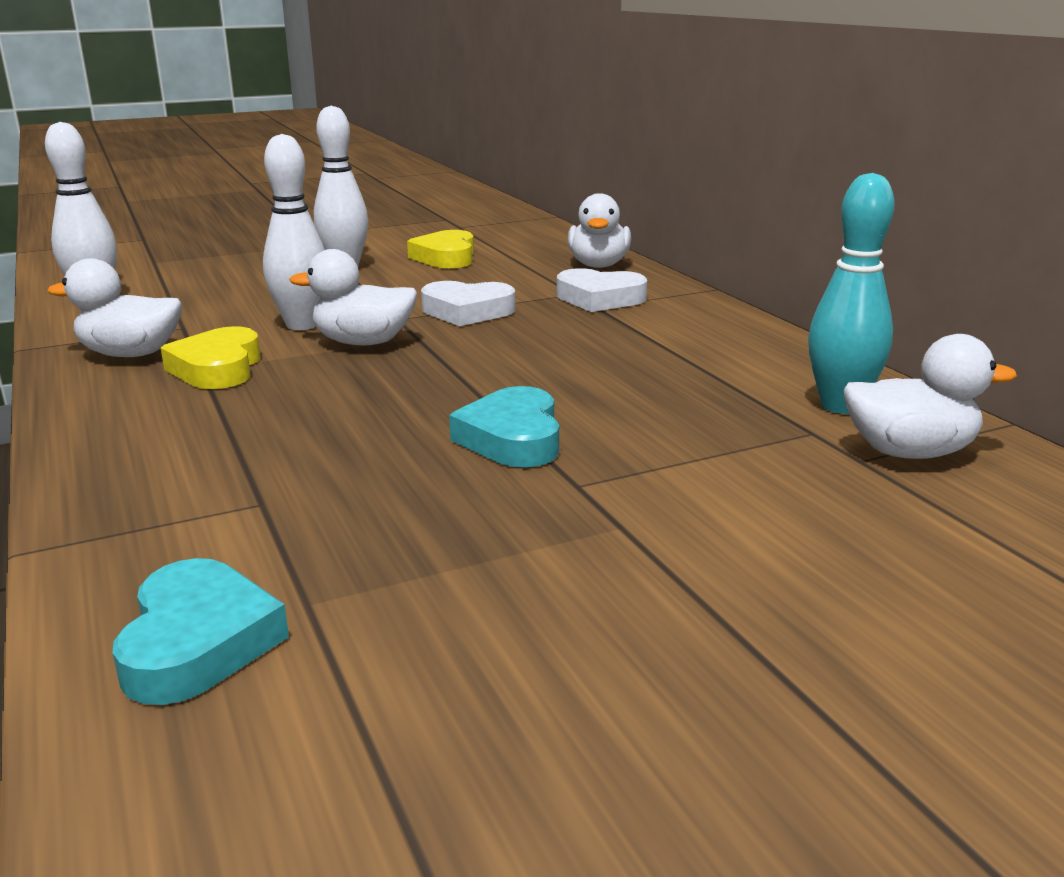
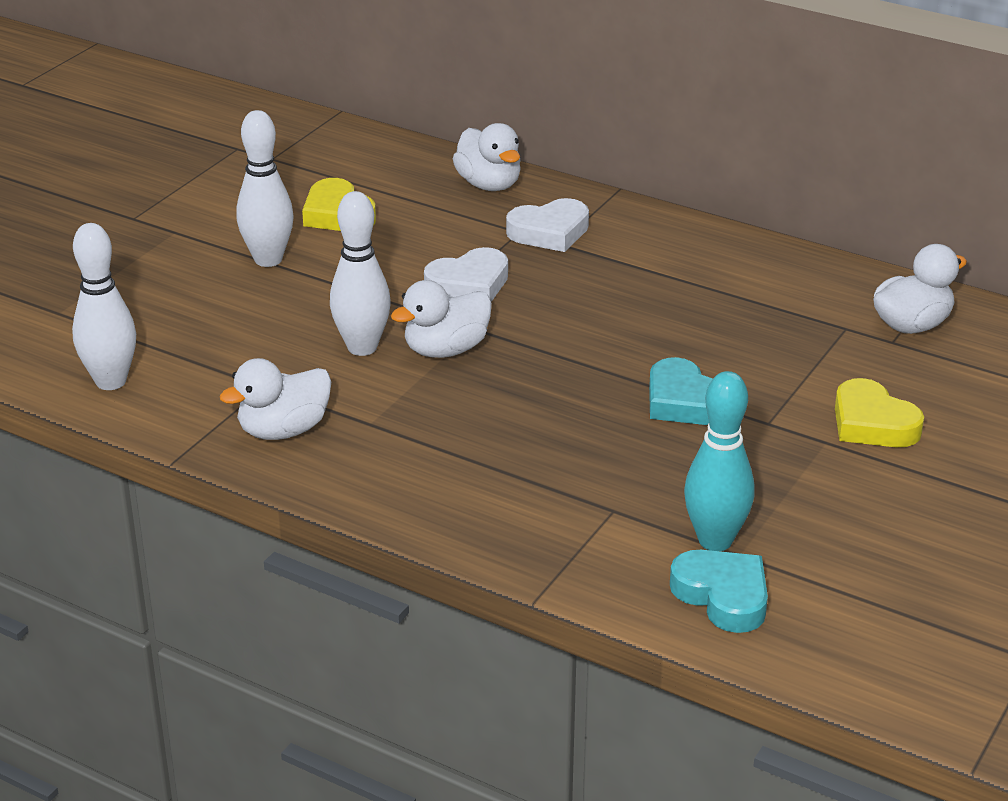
camera: 35 degrees left, 10 degrees up
(217, 368) = (382, 418): yellow heart -> yellow heart (872, 423)
(840, 406) = (838, 297): turquoise bowling pin -> turquoise bowling pin (715, 540)

